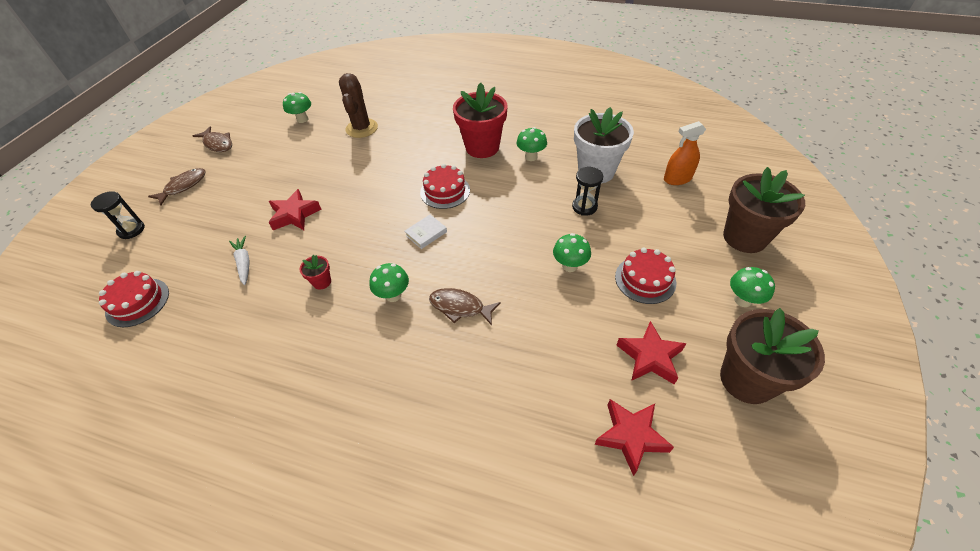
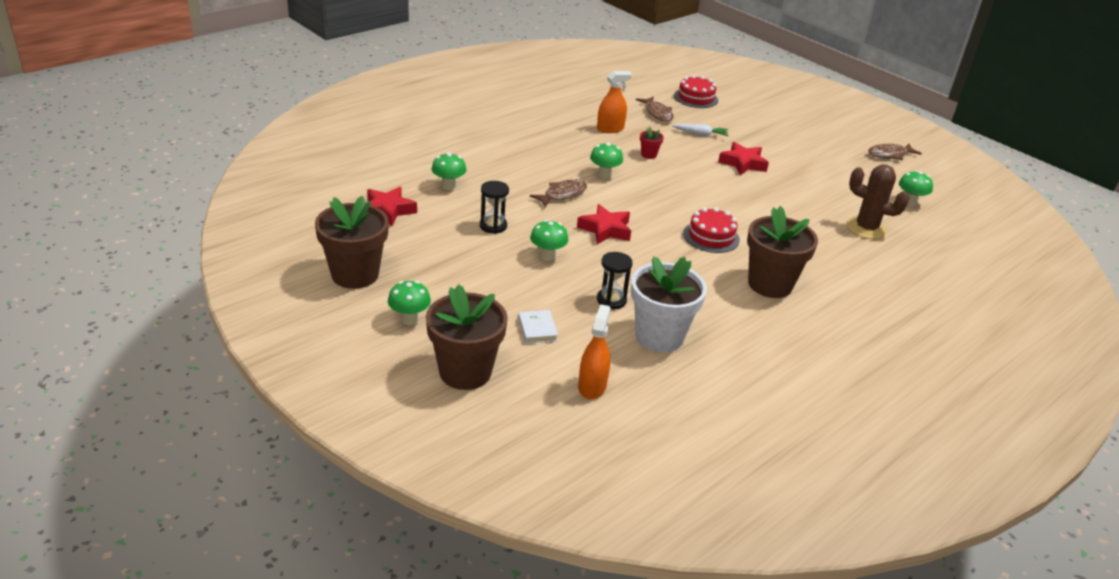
camera: 115 degrees right, 15 degrees down
(131, 230) = (782, 106): black hourglass -> black hourglass (493, 226)
(183, 186) = (827, 131): brown fish -> brown fish (657, 113)
(275, 340) = (610, 129): none -> orange spray bottle
(426, 233) = (660, 208): white book -> white book (537, 329)
(482, 147) = (770, 284): red flower pot -> brown flower pot
(531, 157) = (724, 307): green mushroom -> green mushroom (448, 186)
(645, 279) = (490, 284): red cake -> none
(650, 357) = (425, 246): red star -> red star (605, 229)

